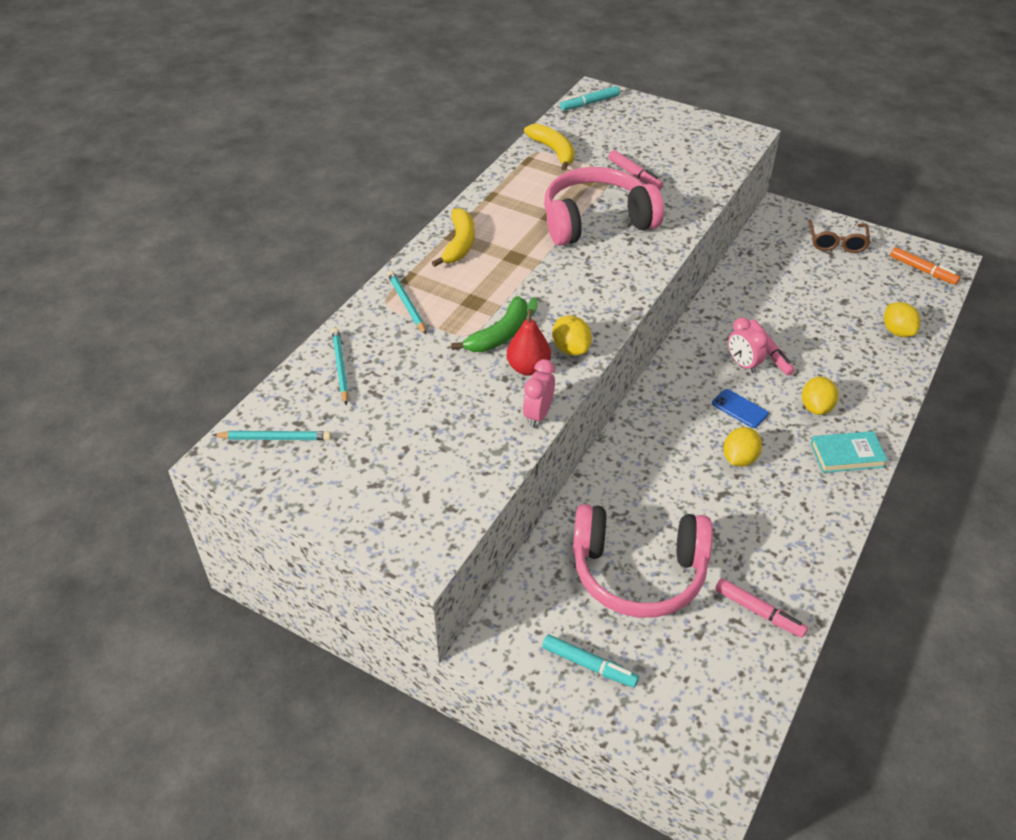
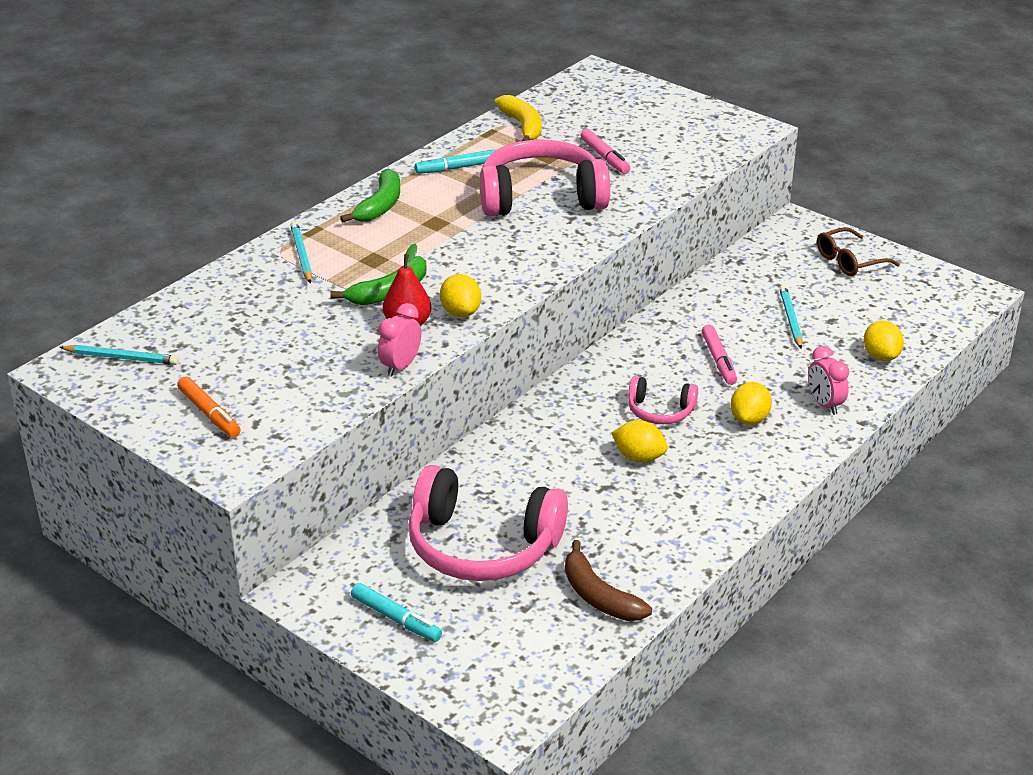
camera: 10 degrees right, 10 degrees down
(340, 367) = (210, 304): turquoise pencil -> turquoise pencil (790, 319)
(459, 244) = (380, 205): yellow banana -> green banana
(590, 103) = (585, 82): turquoise marker -> turquoise marker (457, 168)
(739, 409) = (660, 411): blue phone -> pink headphones
(739, 459) = (639, 457): yellow lemon -> yellow lemon turned 75 degrees clockwise
(743, 364) = (683, 369): pink clock -> pink clock (824, 404)
(758, 611) = (599, 596): pink marker -> brown banana
(836, 242) = (849, 261): brown glasses -> brown glasses turned 45 degrees clockwise
(847, 455) = (764, 467): turquoise book -> none
(922, 270) = (941, 299): orange marker -> orange marker (209, 413)

